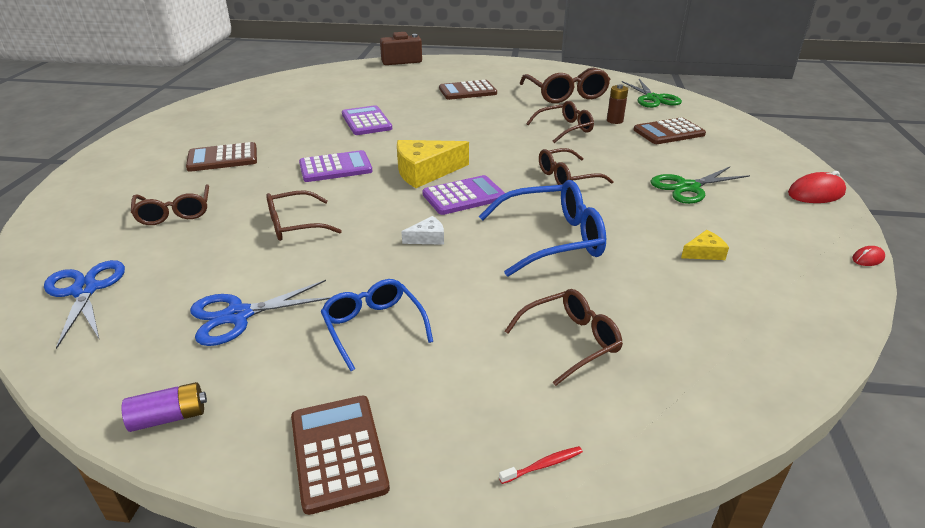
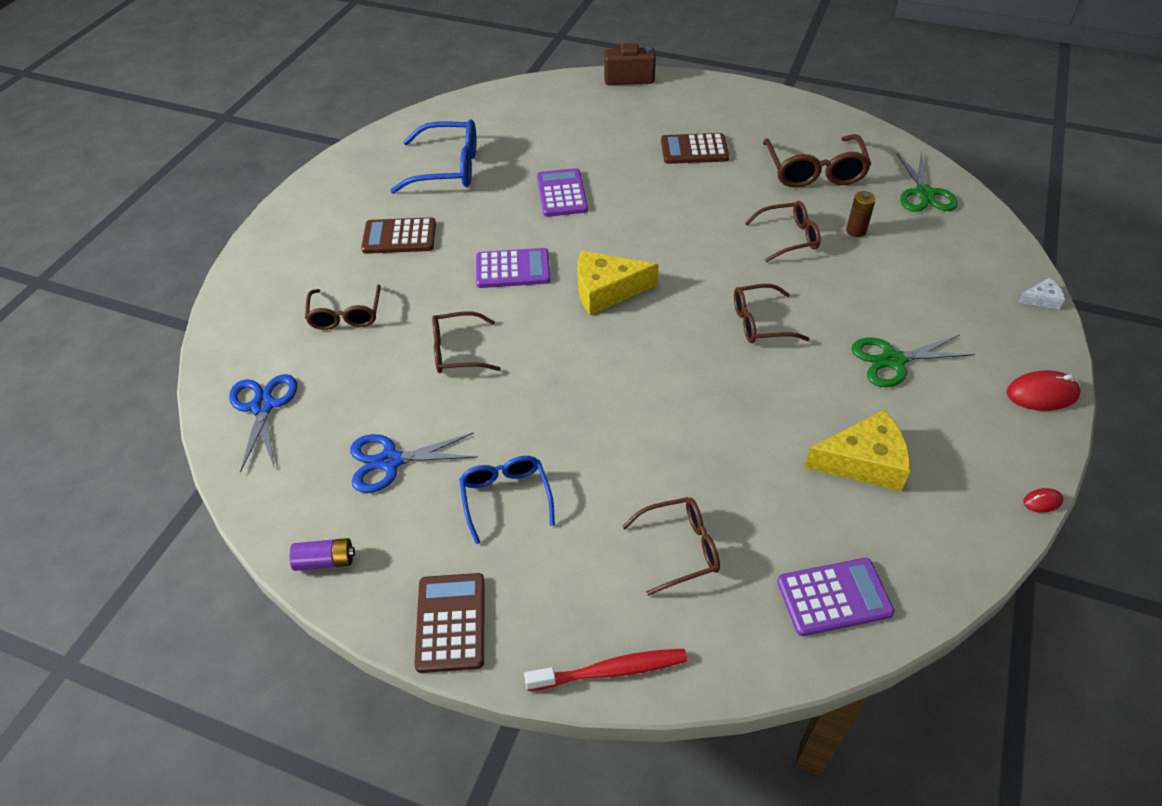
camera: 15 degrees right, 15 degrees up
(427, 238) = (583, 391): white cheese -> white cheese (1041, 299)
(464, 196) = (637, 336): purple calculator -> purple calculator (834, 597)
(543, 465) = (611, 670): red toothbrush -> red toothbrush, size x2.12
(552, 239) = (710, 415): blue glasses -> blue glasses (448, 168)
(668, 132) = (914, 261): brown calculator -> none
(704, 253) = (863, 462): yellow cheese -> yellow cheese, size x2.08

